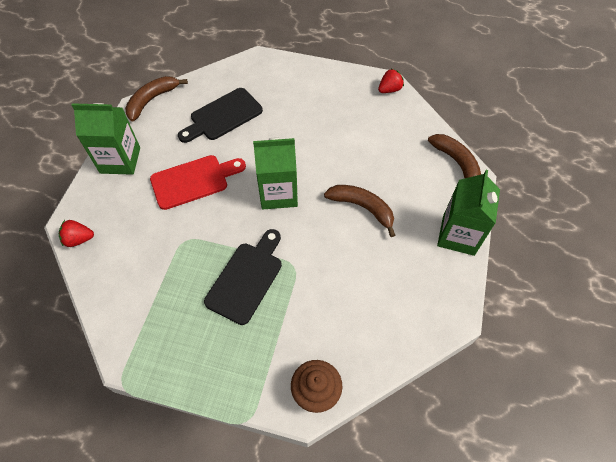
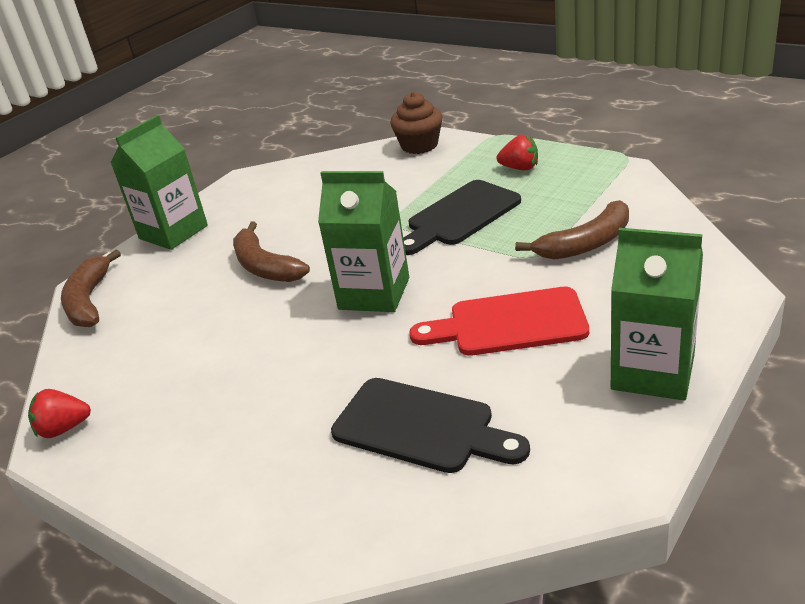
camera: 155 degrees left, 25 degrees down
(79, 239) = (712, 270): red strawberry -> red strawberry (520, 168)
(152, 100) = (582, 492): brown banana -> brown banana (586, 243)
(223, 116) = (421, 427): black cutting board -> black cutting board turned 45 degrees clockwise

